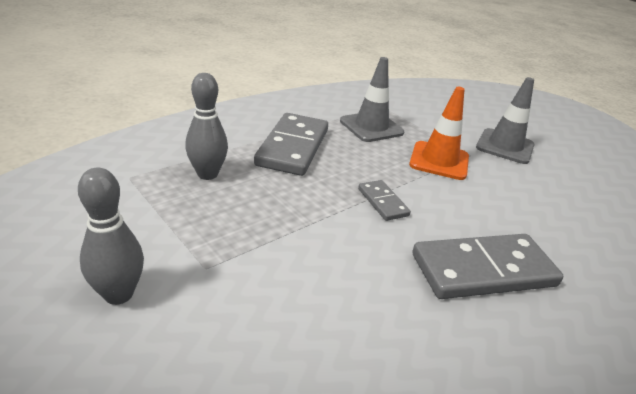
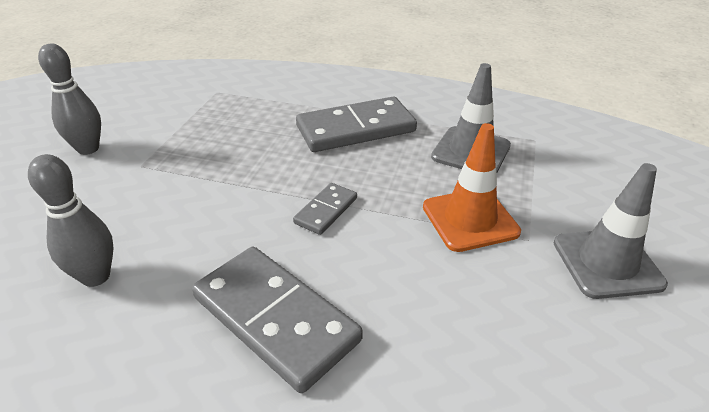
camera: 60 degrees right, 5 degrees up
(207, 174) = (257, 114): grey bowling pin -> grey bowling pin (96, 276)

